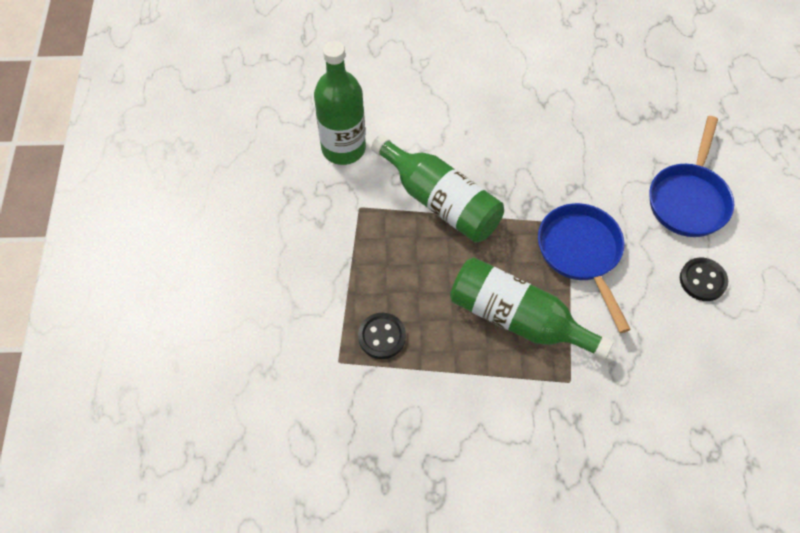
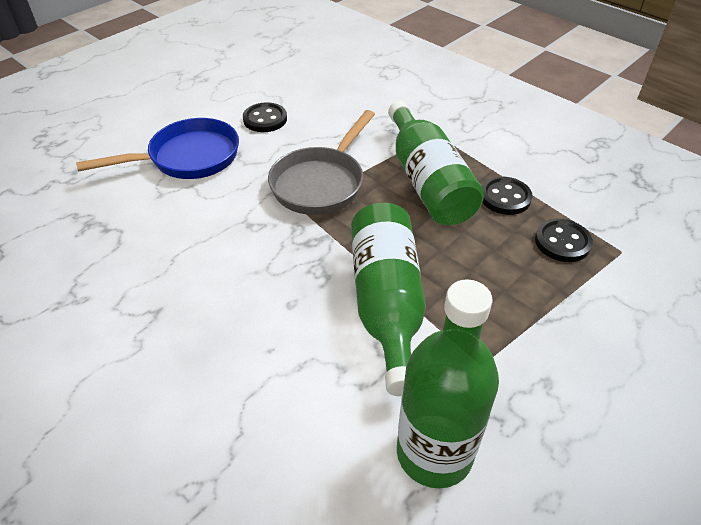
camera: 135 degrees left, 15 degrees down
(452, 349) = (505, 197): none -> black button
(581, 254) = (321, 183): blue pan -> grey pan

